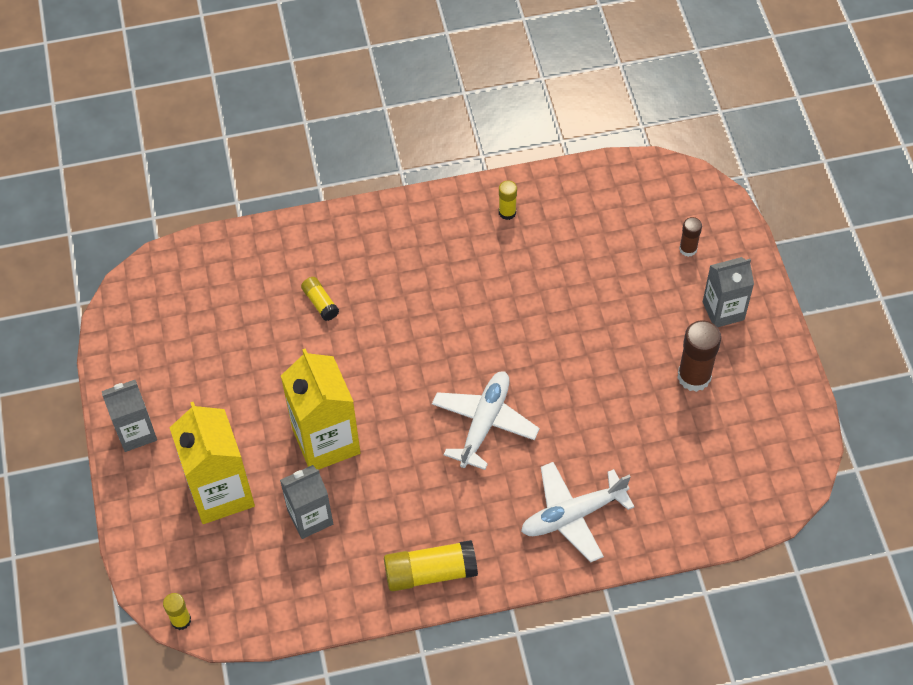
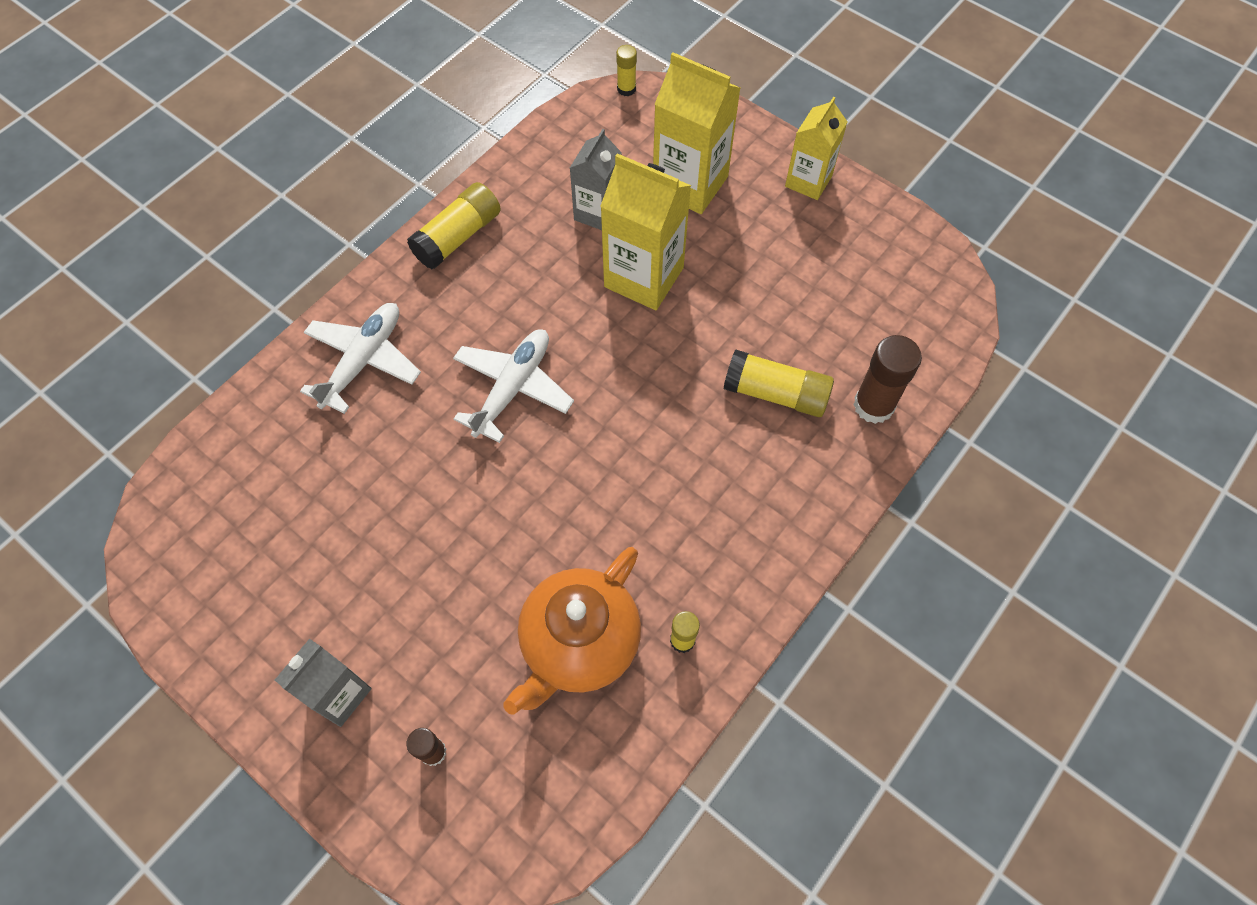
camera: 140 degrees right, 5 degrees up
(136, 432) = (808, 181): grey carton -> yellow carton
(320, 303) = (775, 393): yellow glue stick -> yellow glue stick, size x1.80
(484, 423) = (513, 388): white plane -> white plane turned 135 degrees counterclockwise
(566, 248) = (579, 644): none -> orange teapot
(694, 377) = (326, 584): brown glue stick -> brown glue stick (873, 405)

